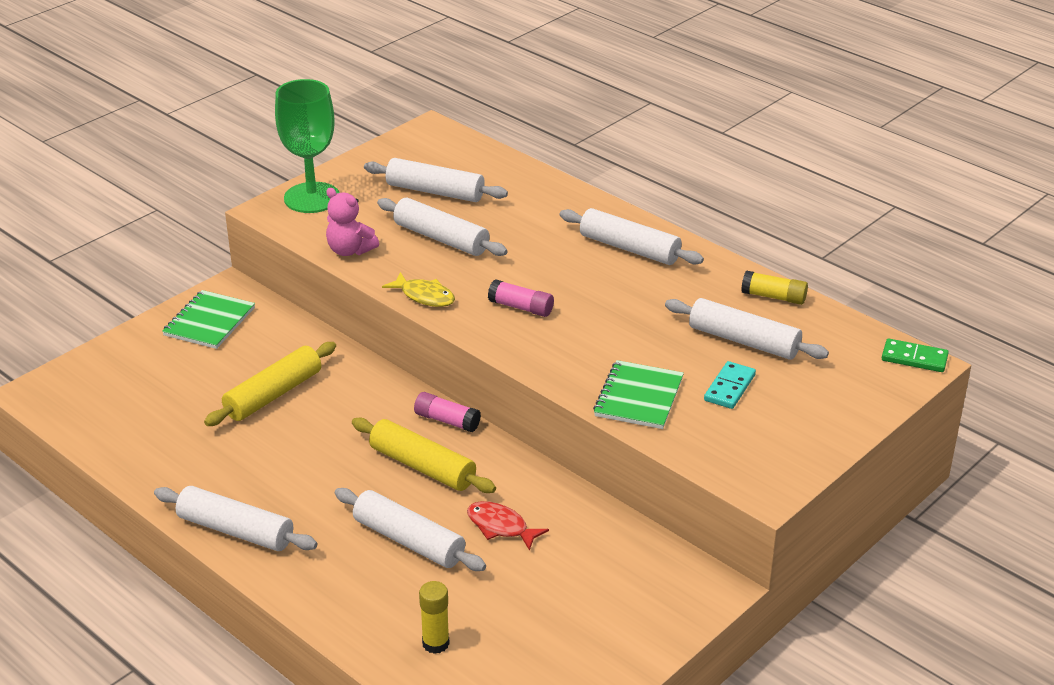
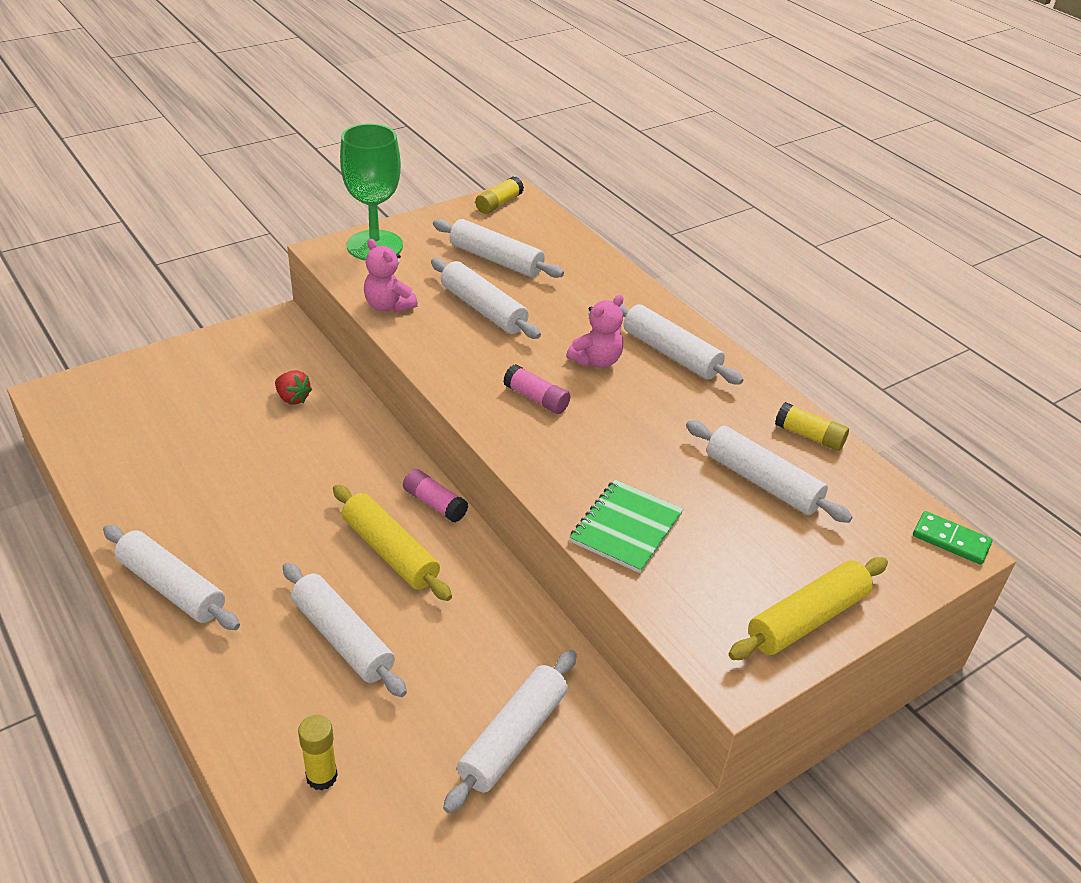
camera: 10 degrees right, 5 degrees up
(209, 322) = (247, 352): green notebook -> none
(273, 395) = (275, 441): yellow rolling pin -> yellow rolling pin (807, 619)
(274, 355) = (293, 398): none -> red strawberry
(416, 138) = (499, 203): none -> yellow glue stick
(424, 296) = (442, 368): yellow fish -> none
(500, 527) = (445, 641): red fish -> none
(564, 266) = (596, 360): none -> pink teddy bear
(587, 586) = (513, 738): none -> white rolling pin
(729, 388) = (731, 536): turquoise domino -> none

